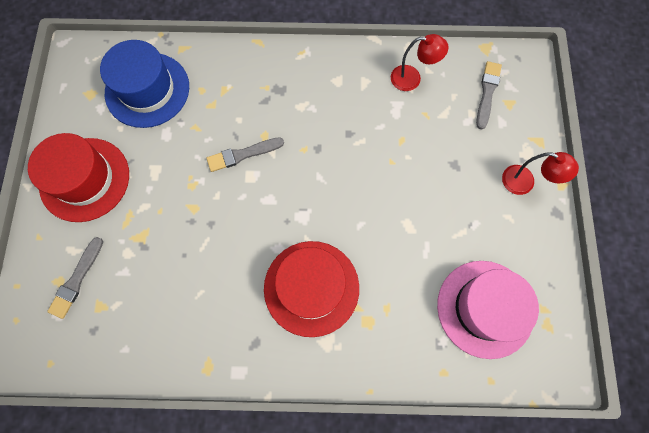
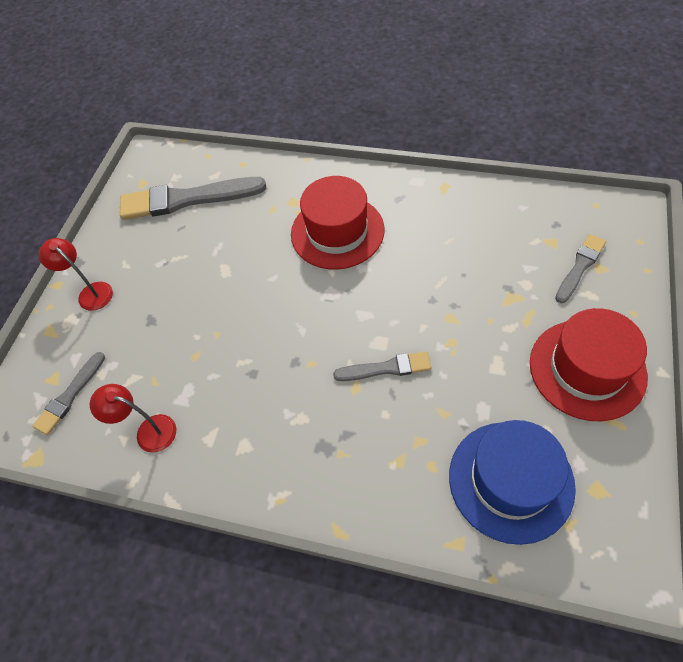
camera: 160 degrees left, 15 degrees down
(485, 308) = (187, 199): pink hat -> grey brush

